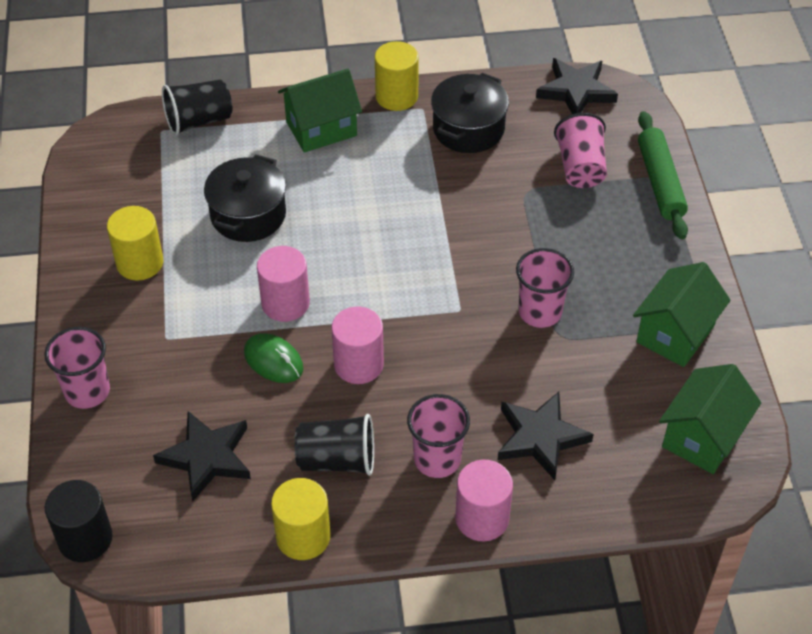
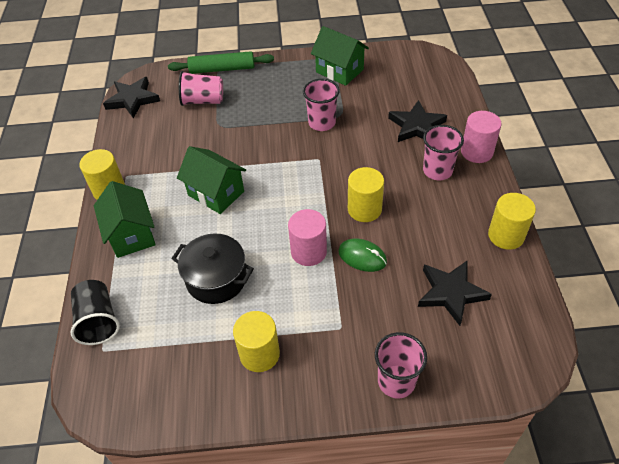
camera: 85 degrees left, 0 degrees up
(85, 538) = (534, 368): black cylinder -> none
(273, 361) = (362, 257): green mouse -> green mouse turned 75 degrees clockwise
(337, 460) = (444, 219): black cup -> none
(358, 364) = (364, 209): pink cylinder -> yellow cylinder
(468, 129) = (154, 152): black pot -> none
(702, 437) = (410, 66): green house -> green house (216, 193)

